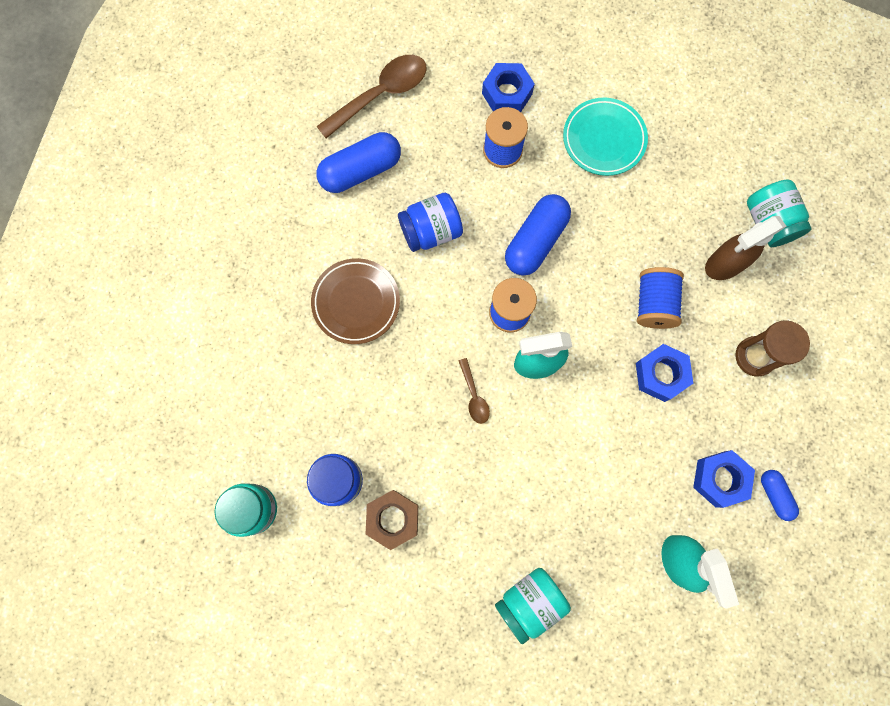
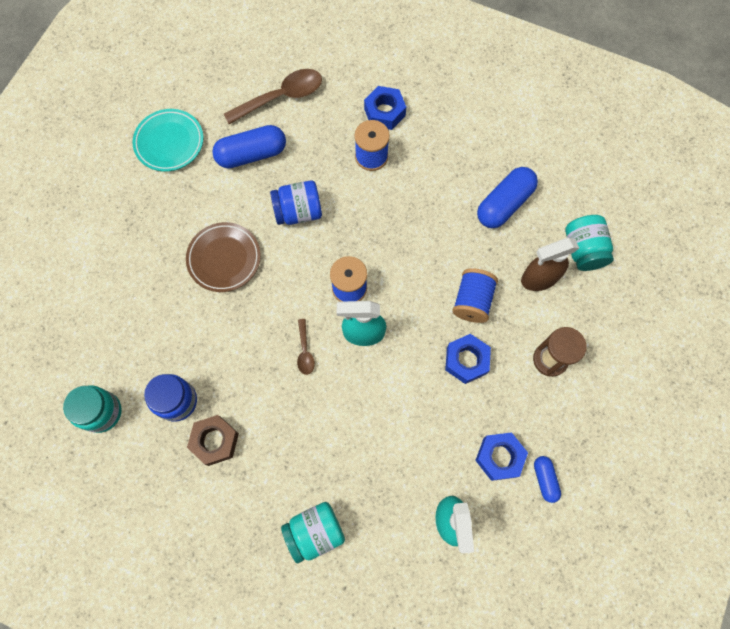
camera: 10 degrees right, 5 degrees down
(535, 241) = (383, 233): blue capsule -> blue capsule (504, 204)
(603, 139) = (457, 161): turquoise plate -> turquoise plate (169, 142)

